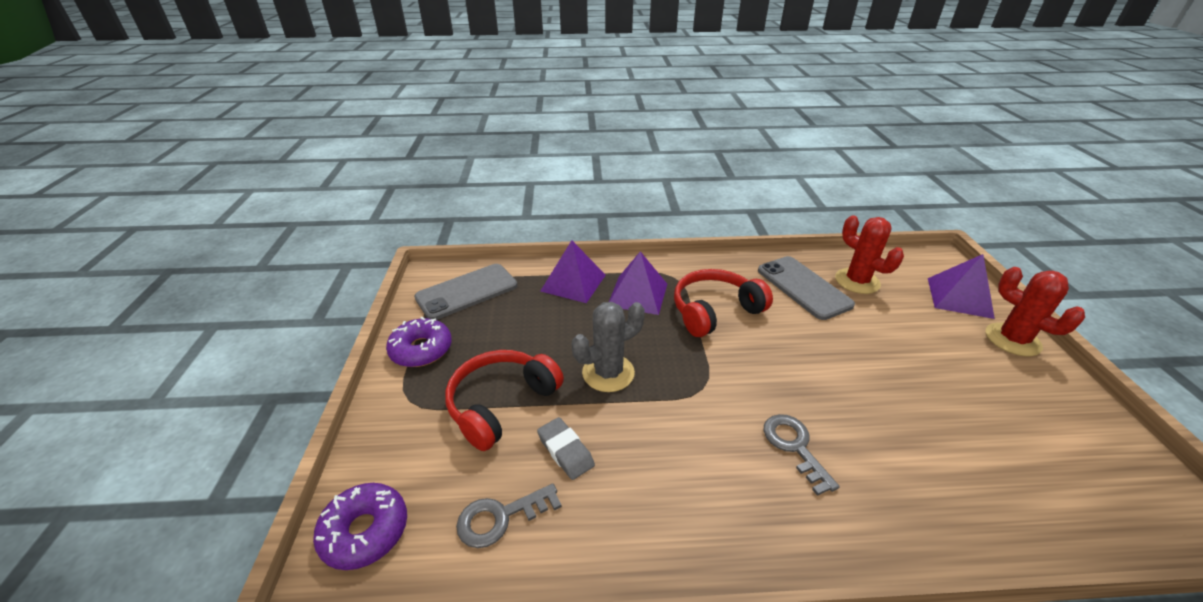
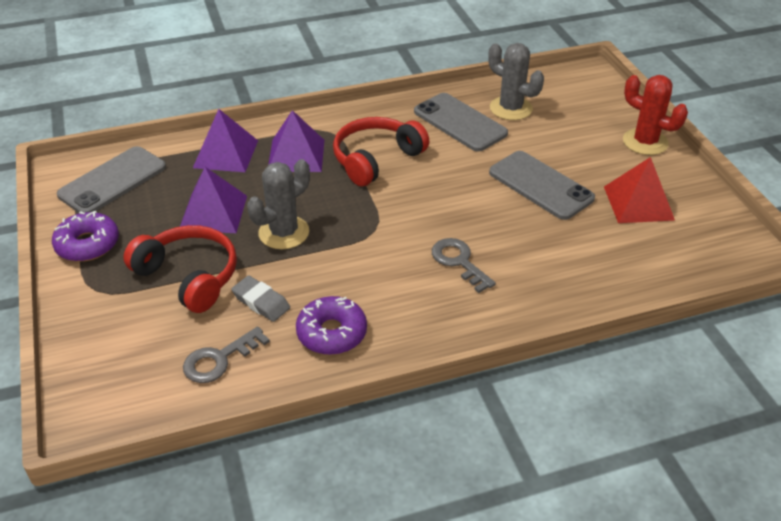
camera: 15 degrees left, 5 degrees up
(365, 531) = (103, 392): purple donut -> purple donut (332, 333)
(501, 404) = (189, 276): red headphones -> red headphones turned 105 degrees clockwise
(857, 281) = (511, 108): red cactus -> grey cactus
(892, 369) = (540, 185): none -> grey phone
(959, 297) = (604, 110): purple pyramid -> purple pyramid (213, 212)
(1015, 413) = (638, 203): none -> red pyramid

